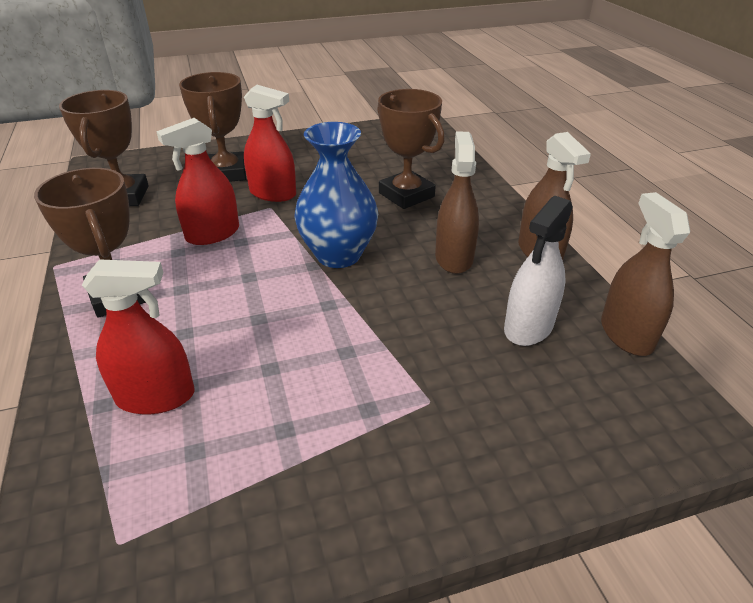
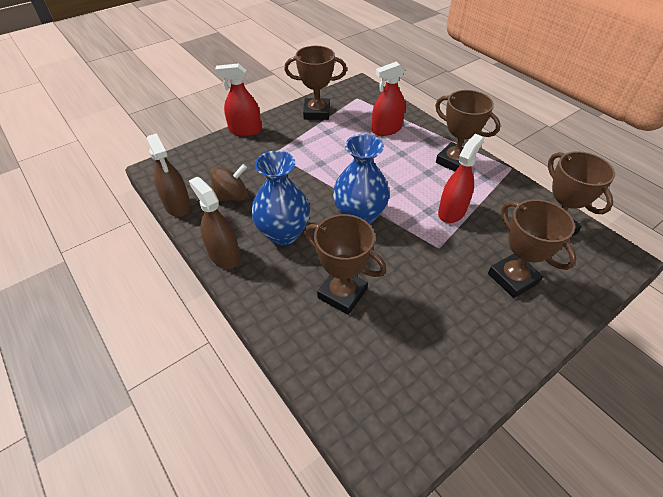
camera: 160 degrees right, 10 degrees up
(272, 510) = (316, 112): none -> brown trophy
(273, 193) = (450, 263): red spray bottle -> red spray bottle (245, 130)
(454, 258) = (283, 234): brown spray bottle -> blue vase
(528, 327) = (231, 196): white spray bottle -> brown spinning top

